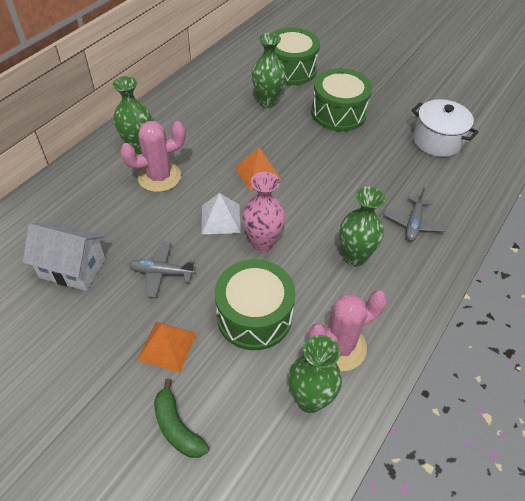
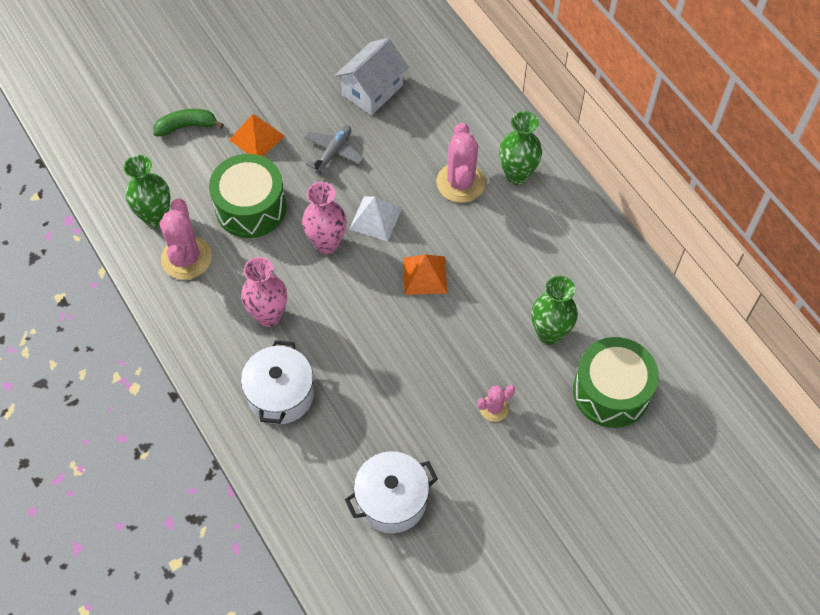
camera: 115 degrees right, 10 degrees up
(338, 113) = (494, 408): green drum -> pink cactus
(354, 257) = (269, 315): green vase -> pink vase
(413, 223) = (281, 395): grey plane -> white pot

